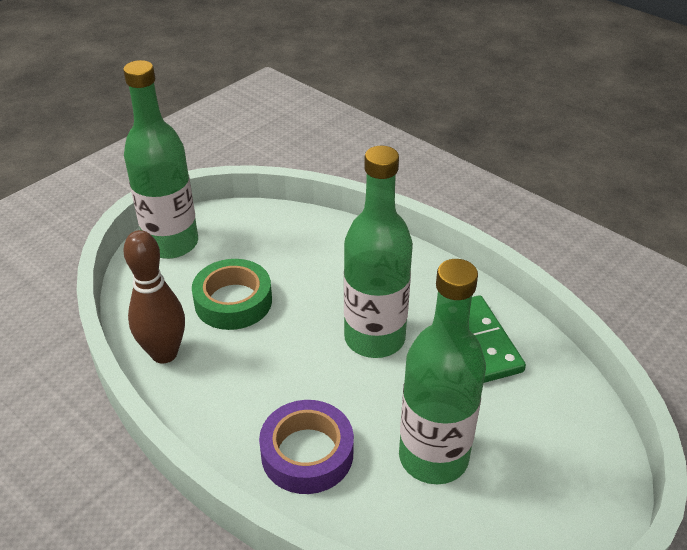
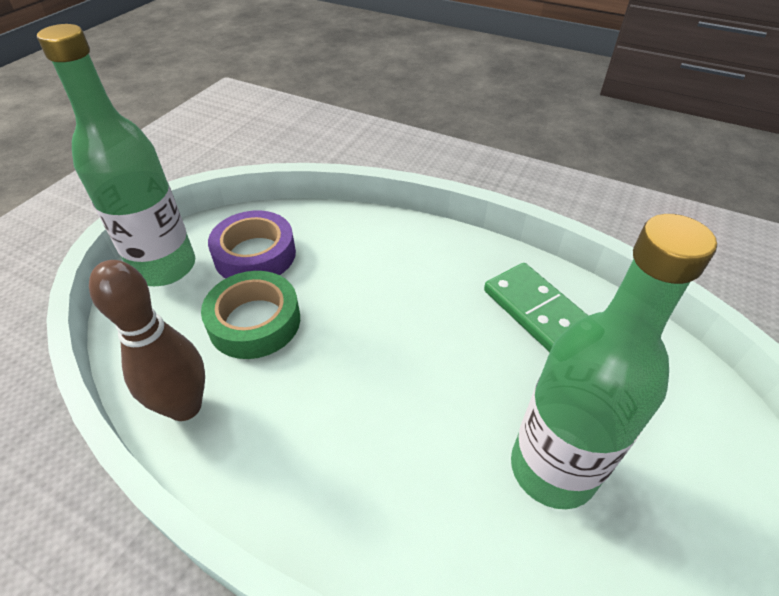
camera: 15 degrees left, 5 degrees up
(307, 453) = (403, 503): purple tape -> purple tape (255, 255)
(374, 338) = (429, 333): green bottle -> none

